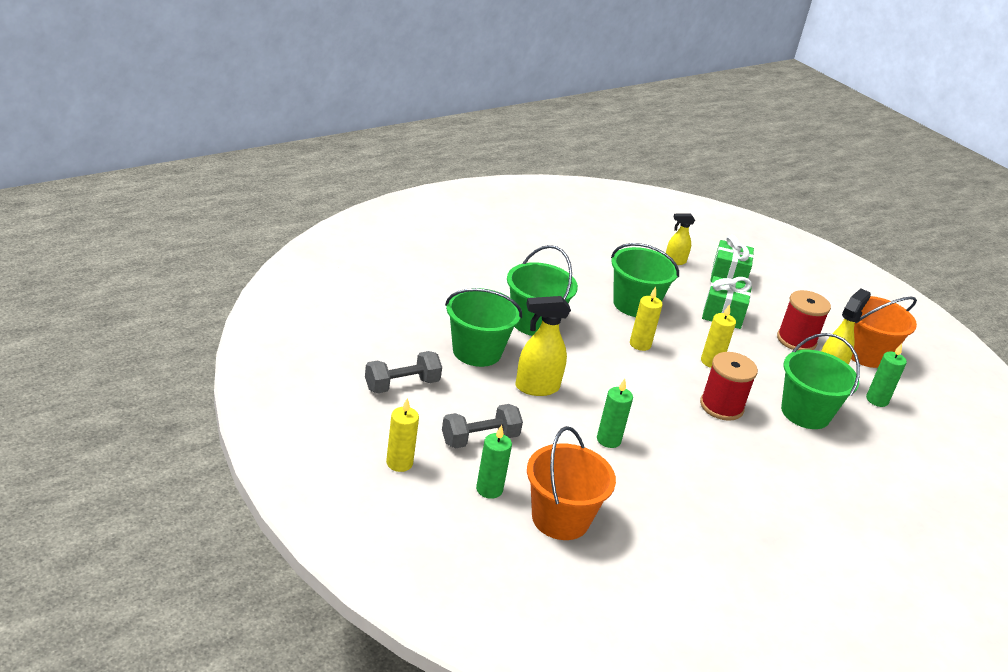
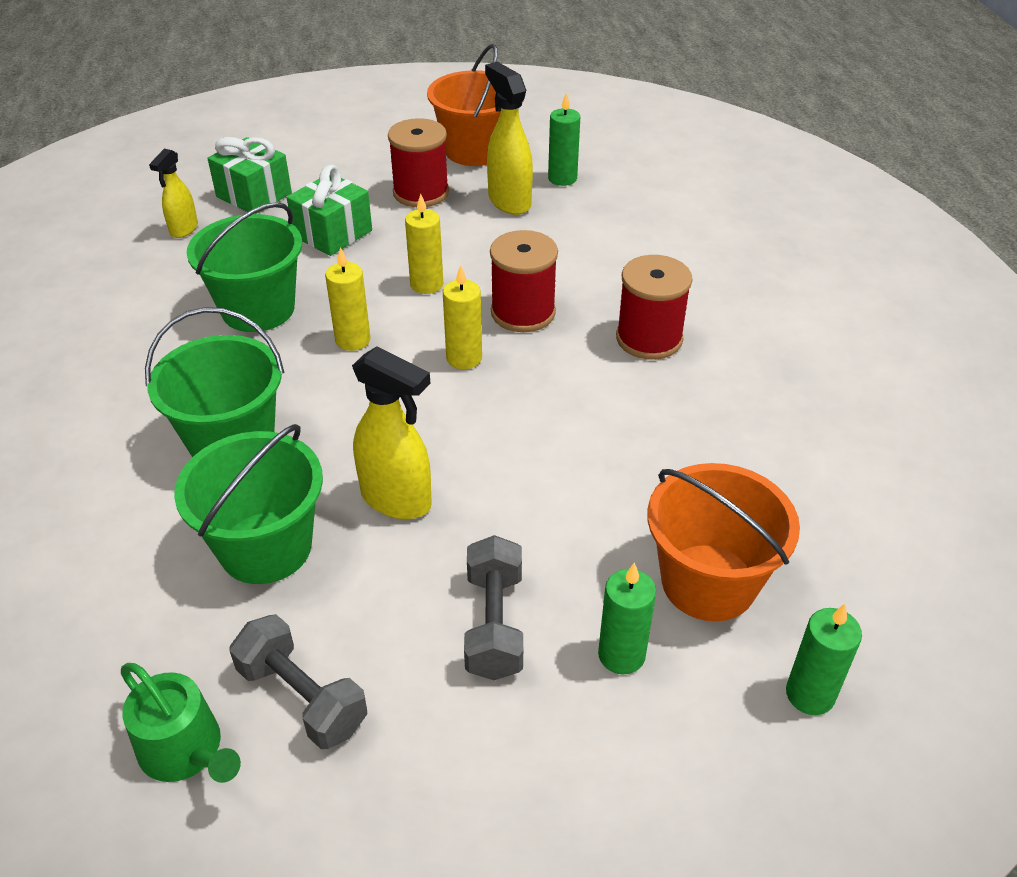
camera: 60 degrees left, 10 degrees up
(357, 358) = (186, 751): none -> green watering can
(399, 463) = (517, 775): yellow candle -> yellow candle (464, 358)
(402, 385) = (302, 697): grey dumbbell -> grey dumbbell turned 45 degrees counterclockwise
(536, 387) = (397, 500): yellow spray bottle -> yellow spray bottle turned 75 degrees counterclockwise
(608, 440) = (551, 458): green candle -> green candle (810, 694)
(745, 467) = (649, 338): none -> red spool
(805, 413) = (564, 244): green bucket -> none

